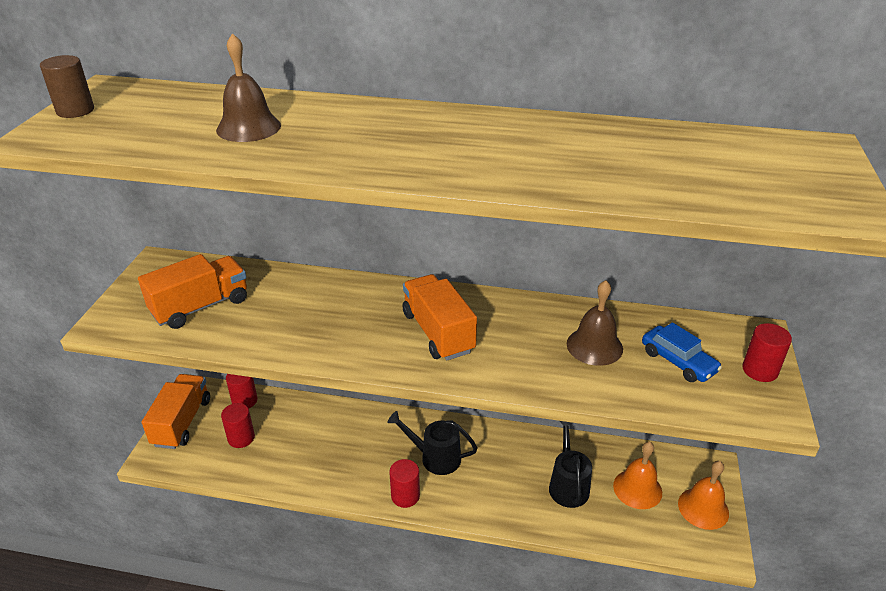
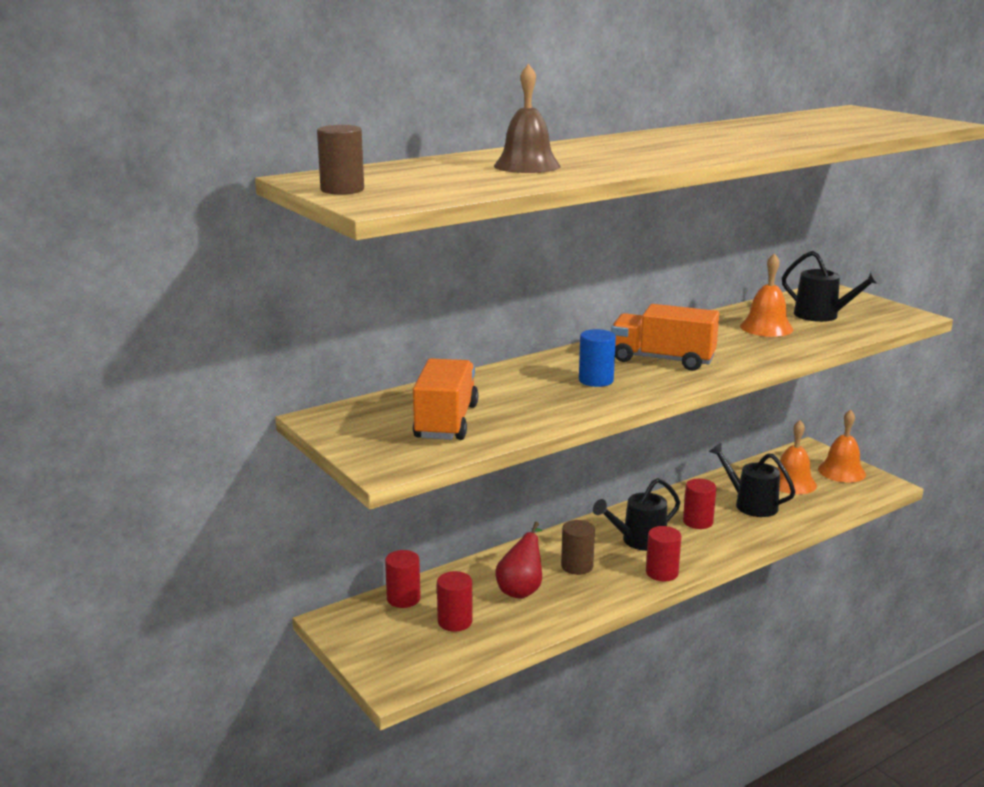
camera: 45 degrees left, 15 degrees down
(182, 422) = (371, 646): orange truck -> none
(308, 442) = (521, 589): none -> red pear
(352, 325) = (596, 380): none -> blue cylinder
(365, 449) = (577, 566): none -> brown cylinder
(594, 346) = (766, 327): brown bell -> orange bell
(678, 361) = (822, 316): blue car -> black watering can
(760, 370) = (865, 303): red cylinder -> red cylinder (698, 522)

